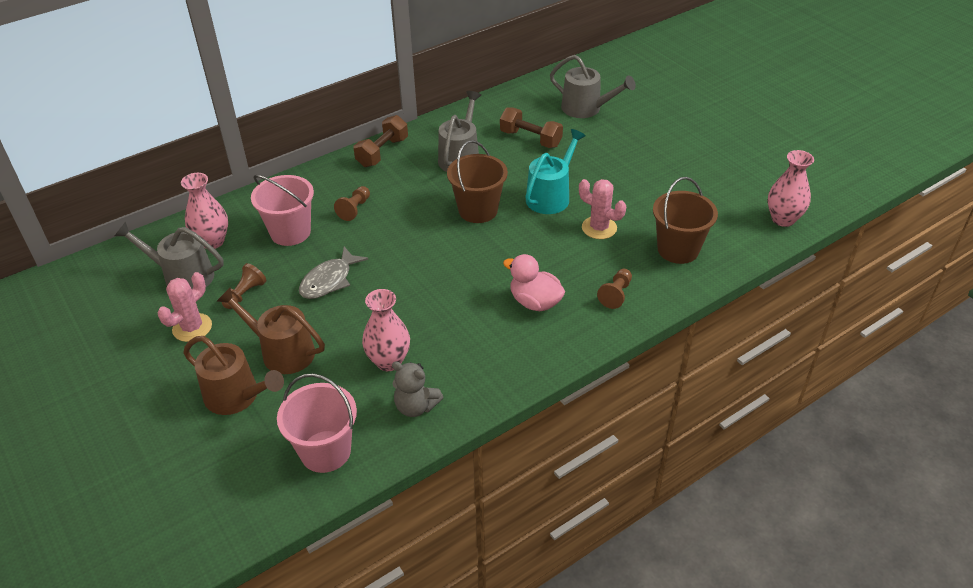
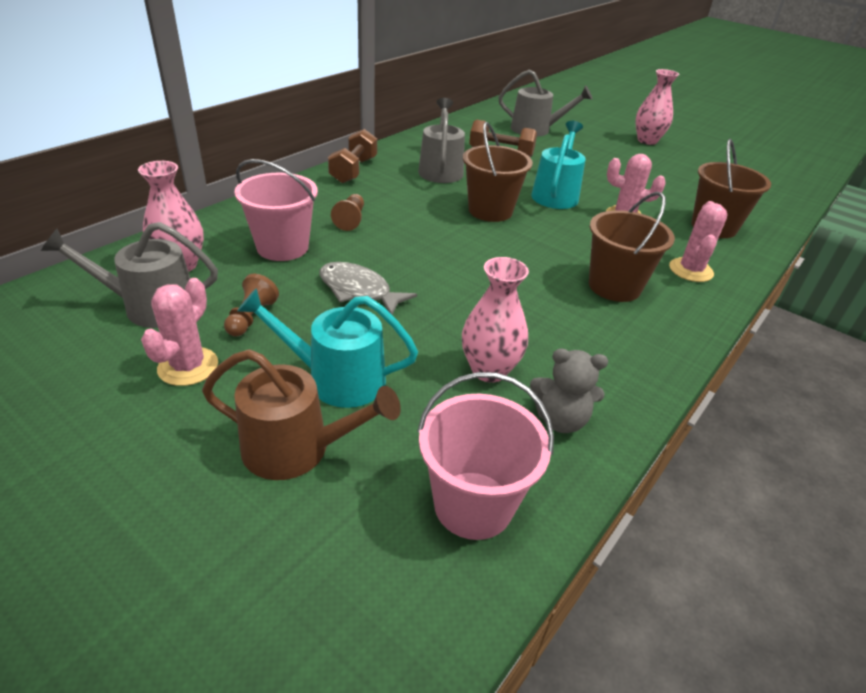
camera: 20 degrees left, 5 degrees down
(282, 352) = (337, 379): brown watering can -> turquoise watering can
(329, 280) = (358, 291): grey fish -> grey fish turned 105 degrees clockwise
(535, 302) = (614, 286): pink duck -> brown bucket
(616, 294) = (690, 270): brown pawn -> pink cactus
(783, 219) = (780, 197): pink vase -> pink vase (647, 141)

